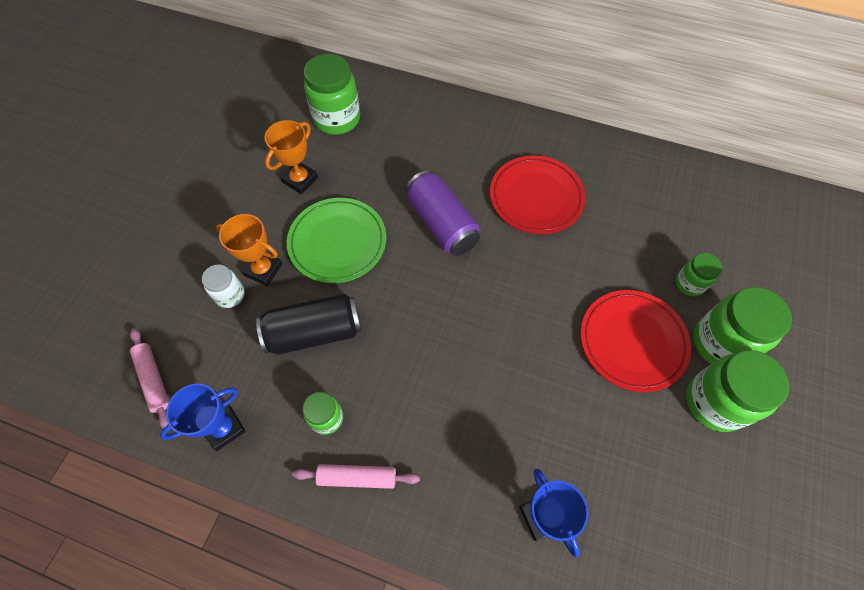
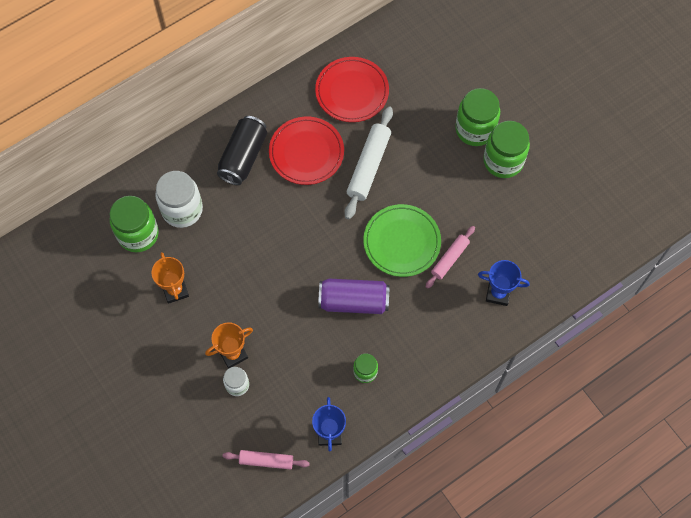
camera: 55 degrees left, 5 degrees up
(314, 332) = (303, 347): black can -> black can (243, 157)
(337, 242) = (247, 296): green plate -> green plate (402, 242)
(357, 477) = (411, 375): pink rolling pin -> pink rolling pin (449, 259)
(388, 136) = (182, 210): none -> white jar
(442, 224) = (282, 223): purple can -> purple can (353, 301)
(574, 263) = (369, 166): none -> white rolling pin
(632, 341) = (440, 174): red plate -> red plate (352, 91)
(689, 284) = (430, 114): green jar -> none

